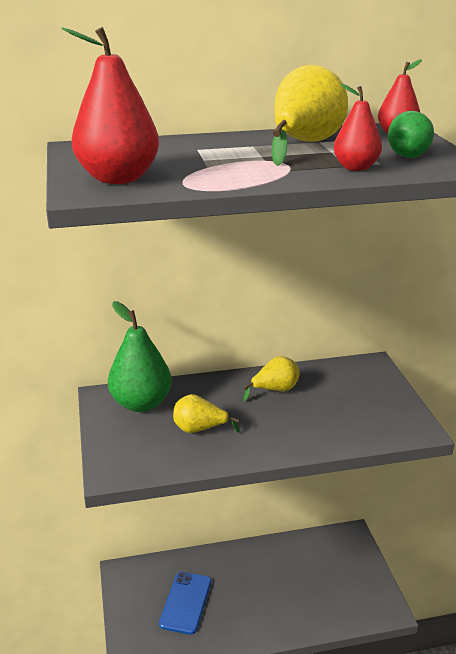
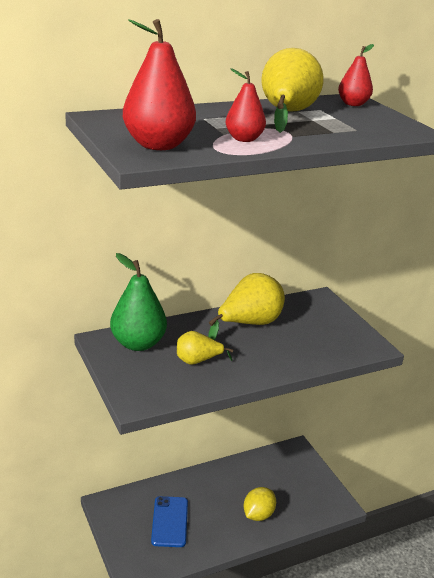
camera: 15 degrees left, 0 degrees up
(275, 390) = (249, 324): yellow pear -> yellow pear, size x1.72
(287, 608) = (258, 514): none -> yellow lemon
(355, 168) = (341, 133): red pear -> red pear (244, 139)
(411, 154) = (375, 122): green pear -> none

